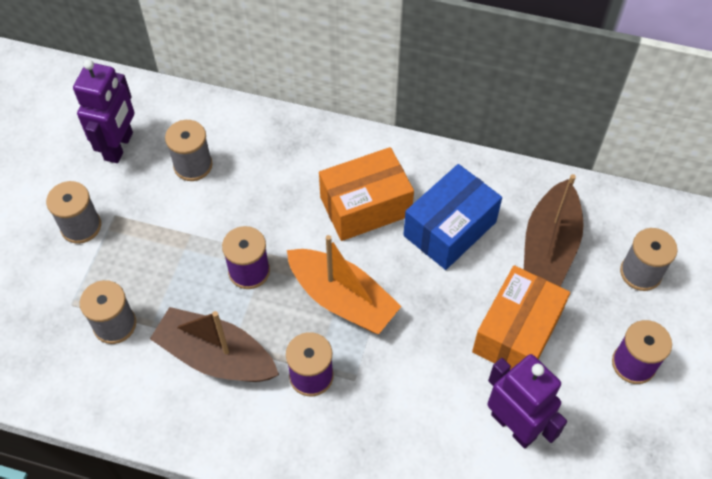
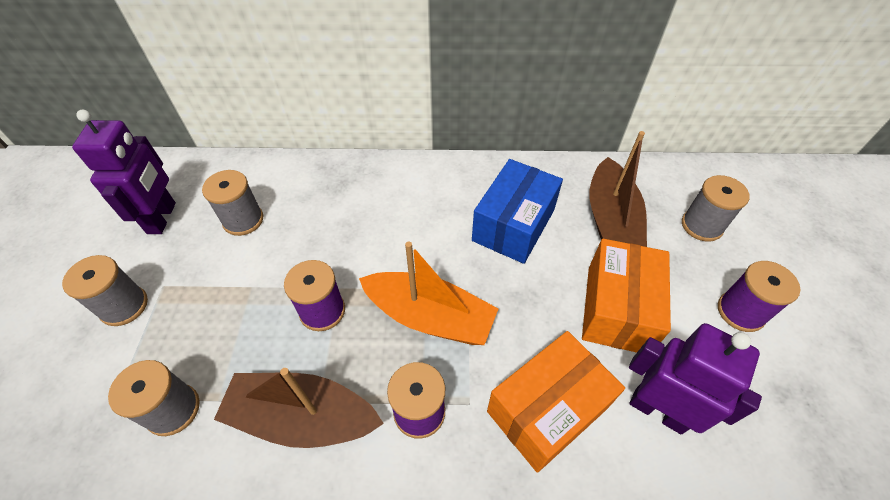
camera: 15 degrees left, 5 degrees down
(365, 206) = (426, 222): orange box -> orange box (547, 409)

